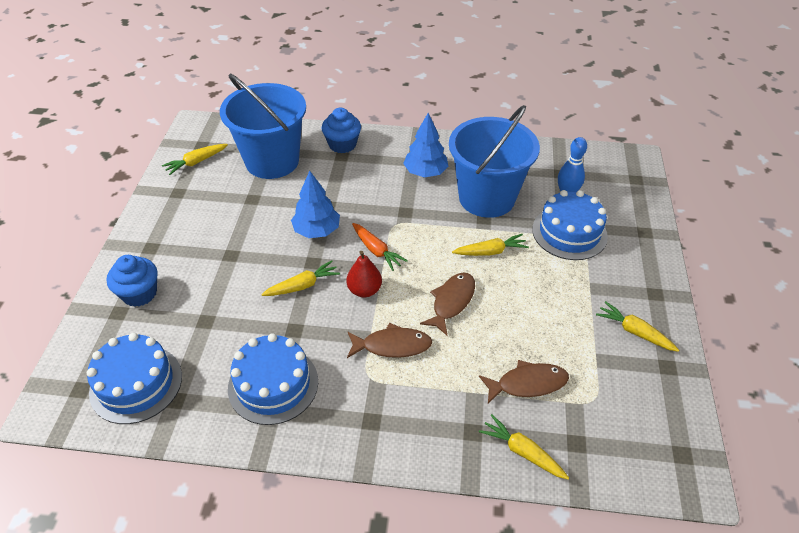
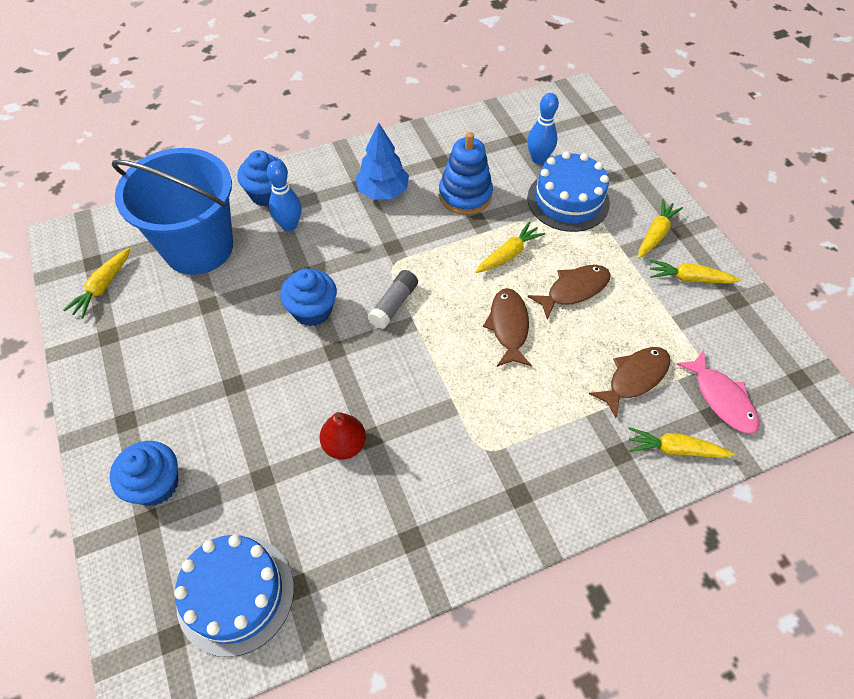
camera: 30 degrees left, 10 degrees up
(273, 384) = (392, 510): blue cake -> none
(302, 285) = (343, 382): yellow carrot -> yellow carrot (655, 234)
(316, 231) = (312, 310): blue tree -> blue cupcake
(342, 170) = (289, 225): none -> blue bowling pin
(364, 290) = (413, 356): red pear -> red pear (344, 445)
(376, 250) = (394, 304): orange carrot -> grey glue stick
(392, 345) = (483, 403): brown fish -> brown fish (574, 290)
(486, 198) = (465, 195): blue bucket -> blue stacking toy
(594, 434) = (721, 398): none -> pink fish

